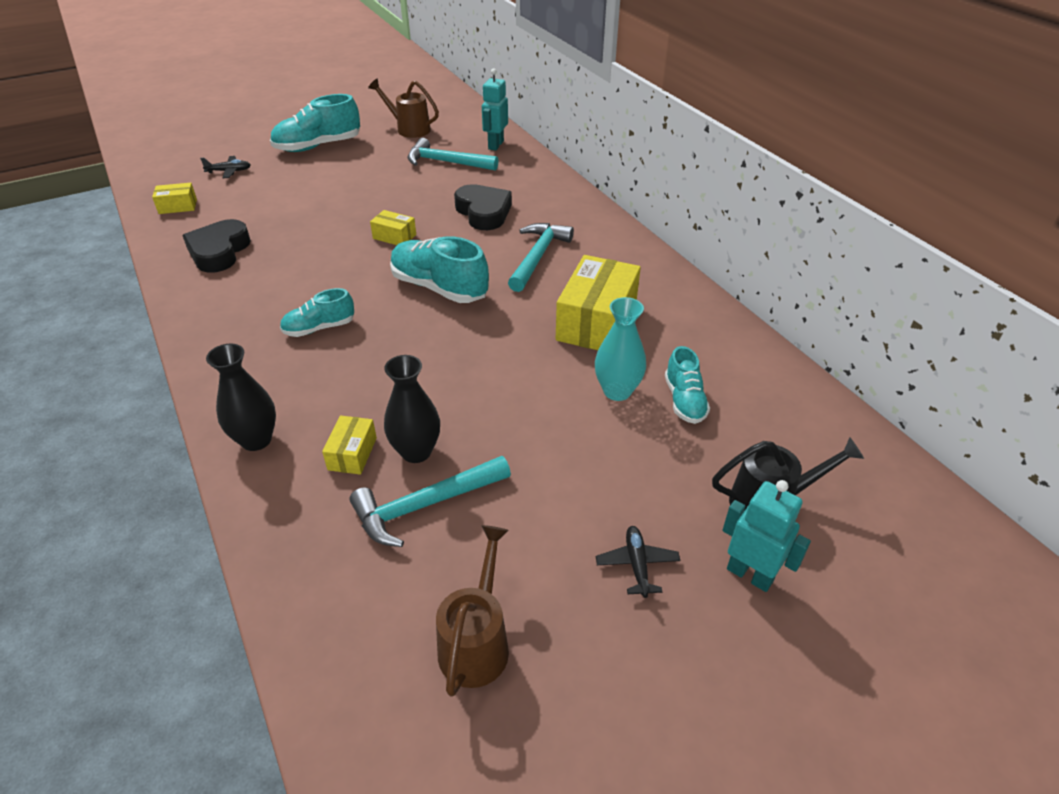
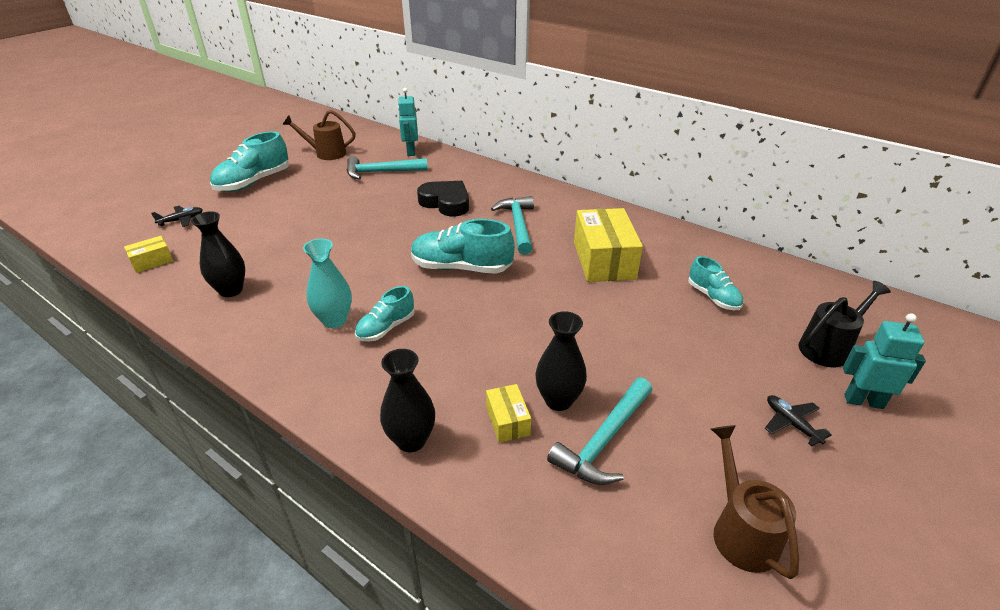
camera: 25 degrees left, 5 degrees down
(219, 252) = (231, 290): black heart -> black vase
(394, 237) = (388, 238): yellow box -> none
(617, 391) = (663, 305): turquoise vase -> turquoise vase (334, 320)

